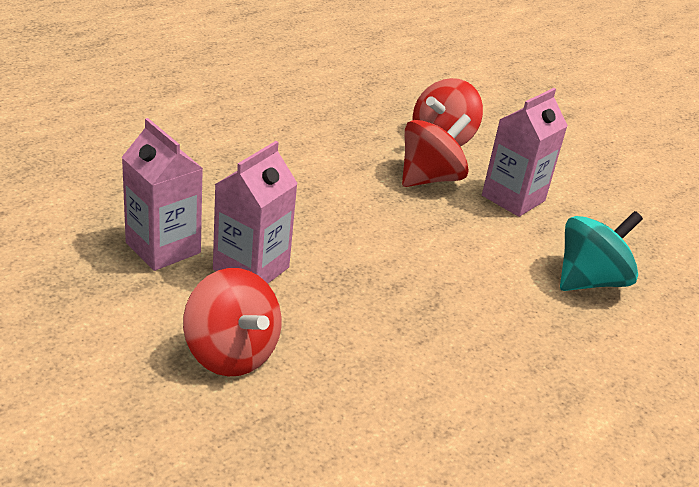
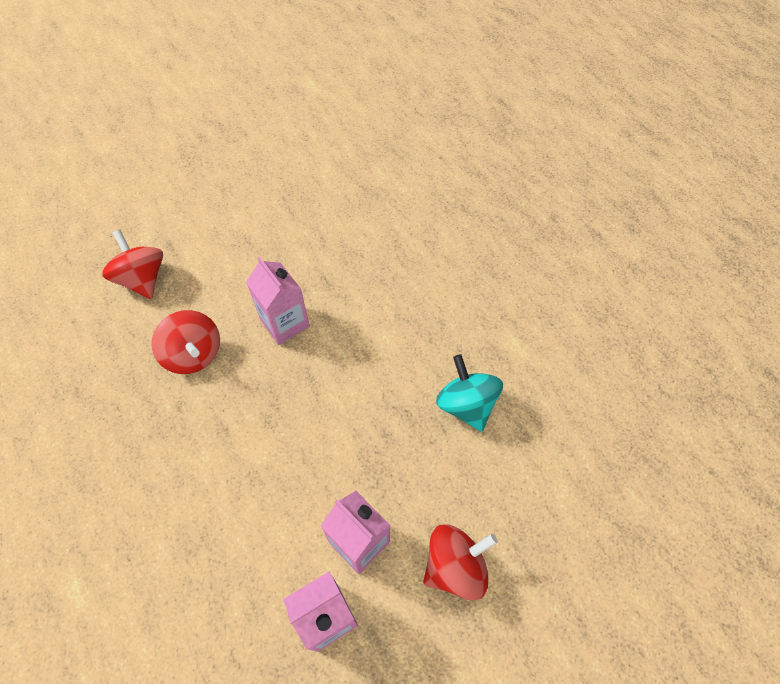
camera: 75 degrees left, 25 degrees up
(430, 178) = (250, 378): red spinning top -> red spinning top (142, 279)
(589, 280) = (386, 303): turquoise spinning top -> turquoise spinning top (466, 404)

